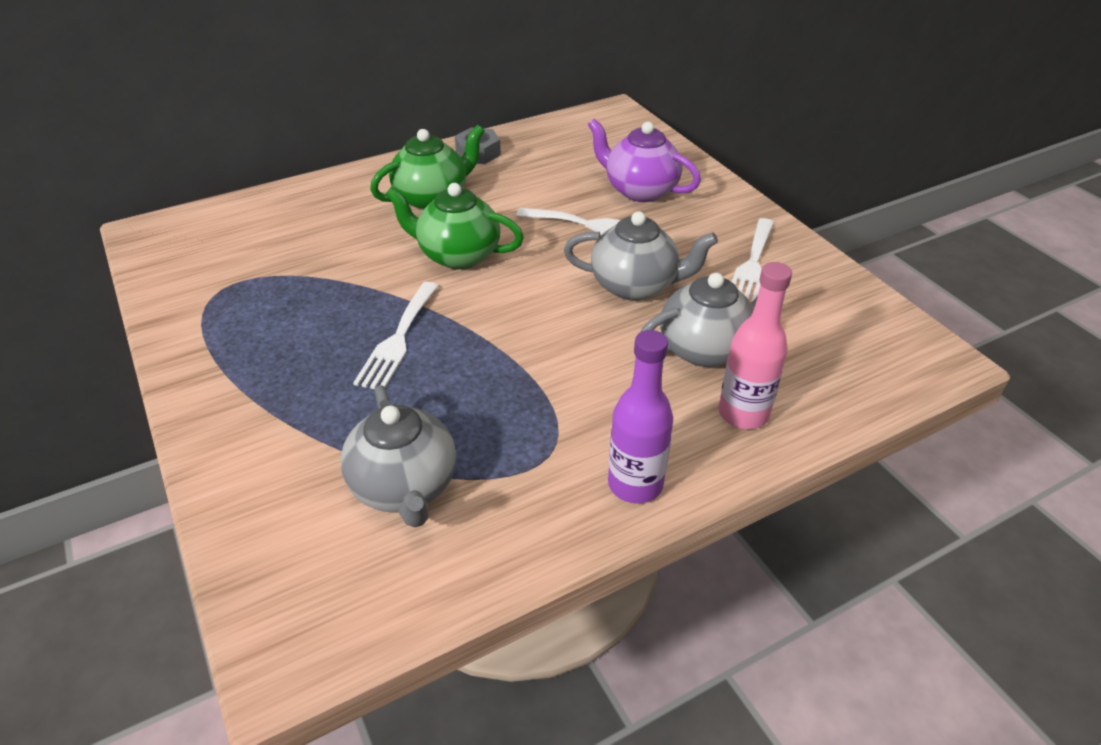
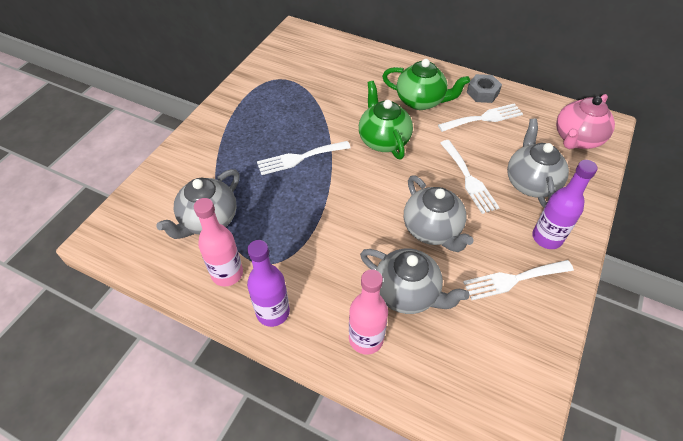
camera: 55 degrees right, 10 degrees up
(516, 171) = (484, 118): none -> white fork
(526, 506) = (227, 273): none -> pink bottle
(614, 135) = (577, 139): none -> pink teapot
(640, 190) = (530, 183): purple teapot -> grey teapot
(719, 218) = (547, 238): none -> purple bottle

